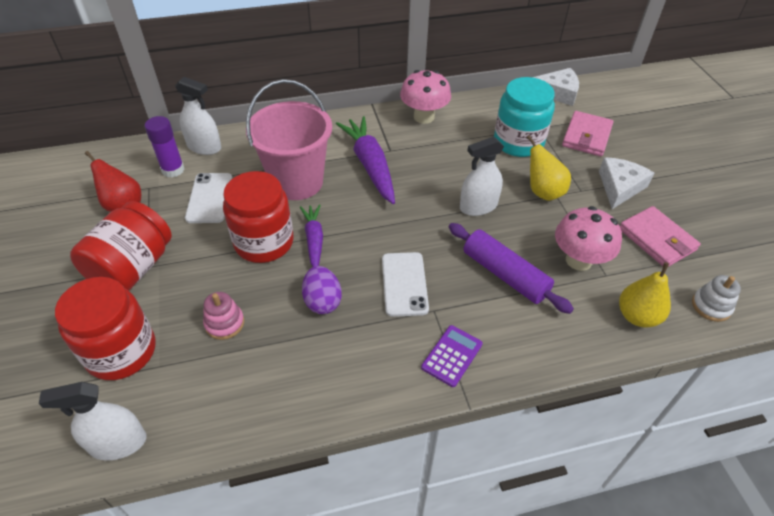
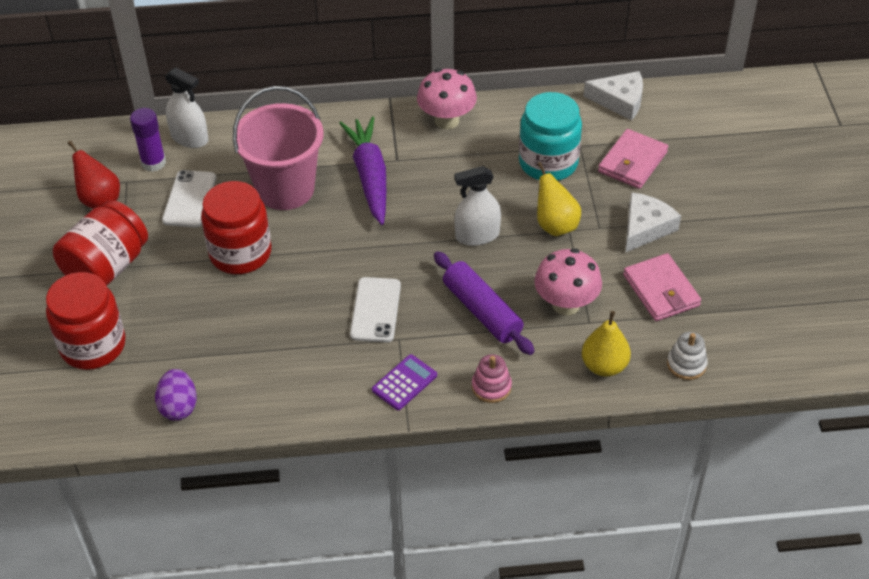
camera: 10 degrees right, 0 degrees up
(118, 443) = (88, 422): white spray bottle -> none
(224, 323) = (191, 330): pink stacking toy -> pink stacking toy (491, 387)
(314, 240) = (292, 256): purple carrot -> none
(322, 301) = (289, 319): purple egg -> purple egg (179, 406)

